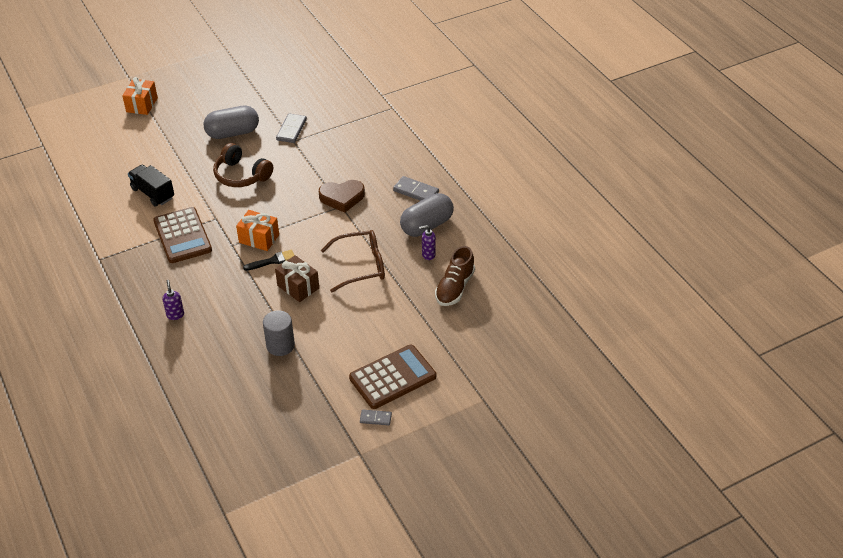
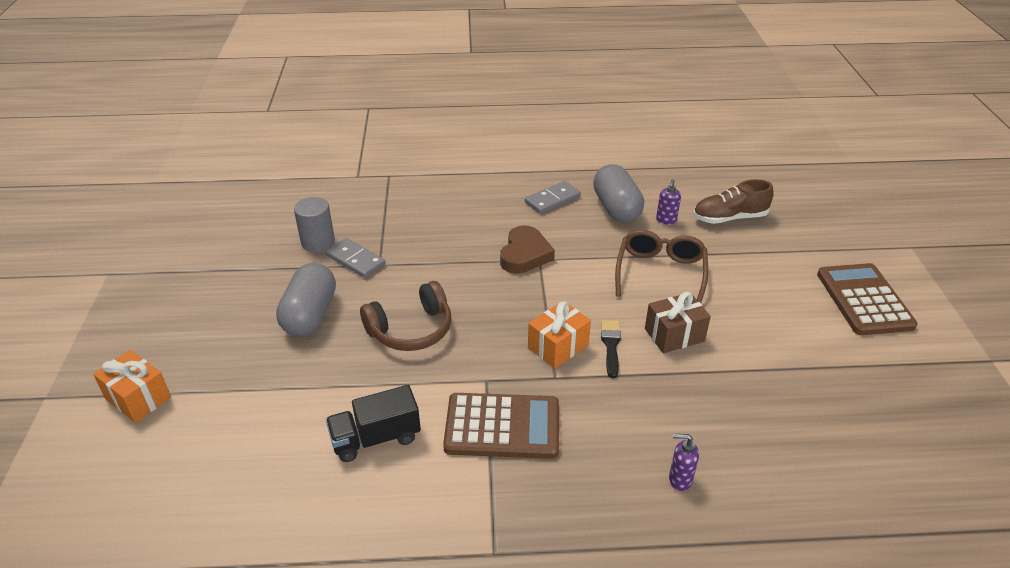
camera: 65 degrees left, 5 degrees down
(280, 345) = (782, 380): grey cylinder -> grey cylinder (318, 242)
(375, 418) = (931, 331): grey domino -> none
(454, 288) = (729, 218): brown shoe -> brown shoe turned 120 degrees clockwise

